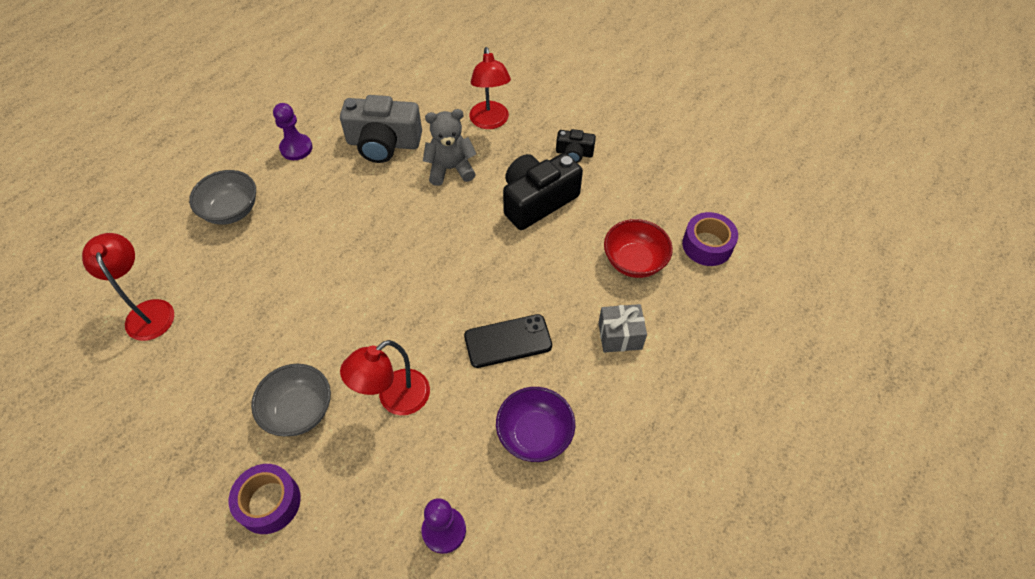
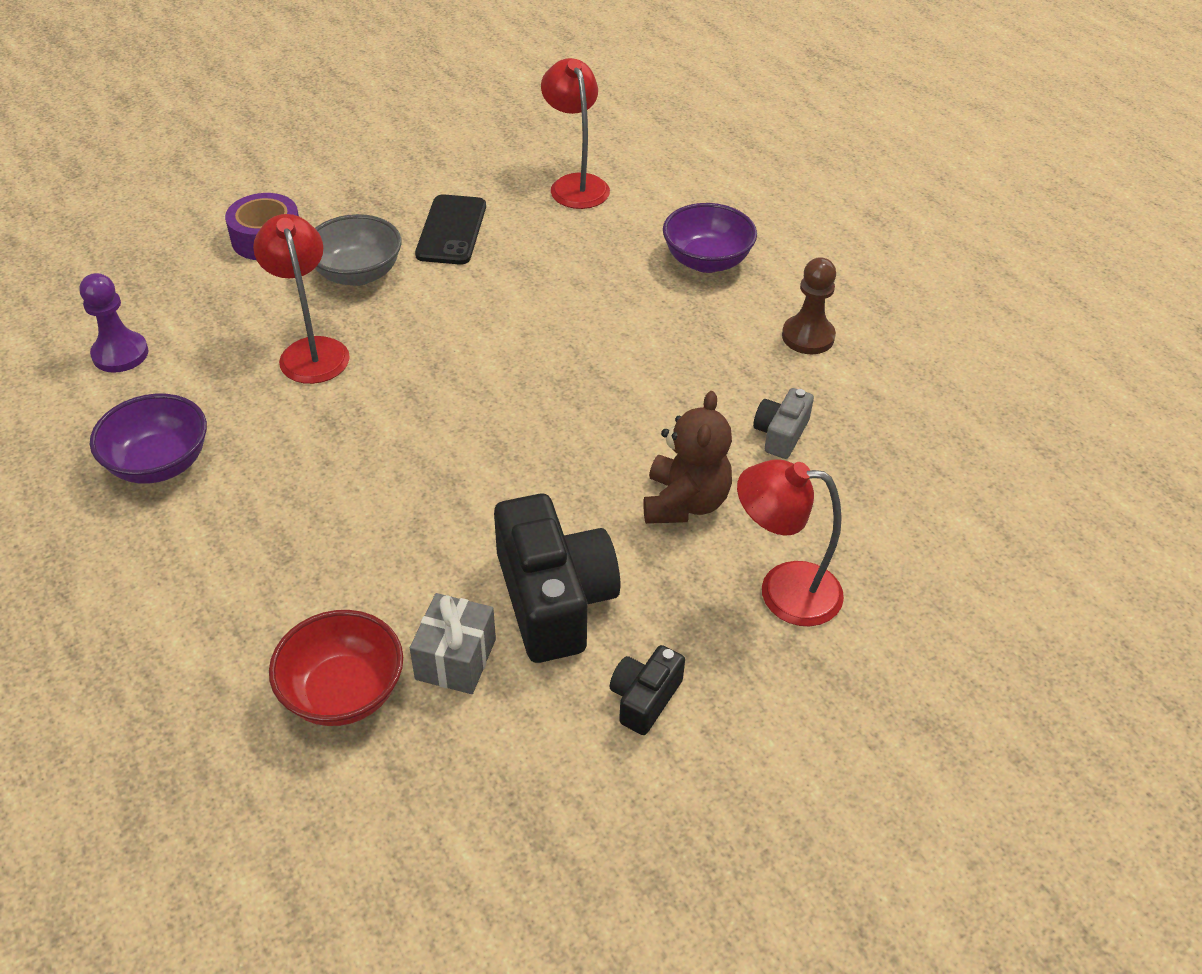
camera: 110 degrees right, 10 degrees down
(148, 311) = (575, 184): red lamp -> red lamp turned 105 degrees counterclockwise
(231, 210) = (706, 261): grey bowl -> purple bowl
(296, 148) = (808, 337): purple pawn -> brown pawn
(383, 143) = (780, 434): grey camera -> grey camera, size x0.50
(450, 169) = (685, 502): grey teddy bear -> brown teddy bear
(508, 341) = (312, 478): black phone -> black phone (451, 230)
(620, 336) = (224, 613): grey gift -> grey gift (455, 659)
(707, 245) = (302, 833): purple tape -> none

